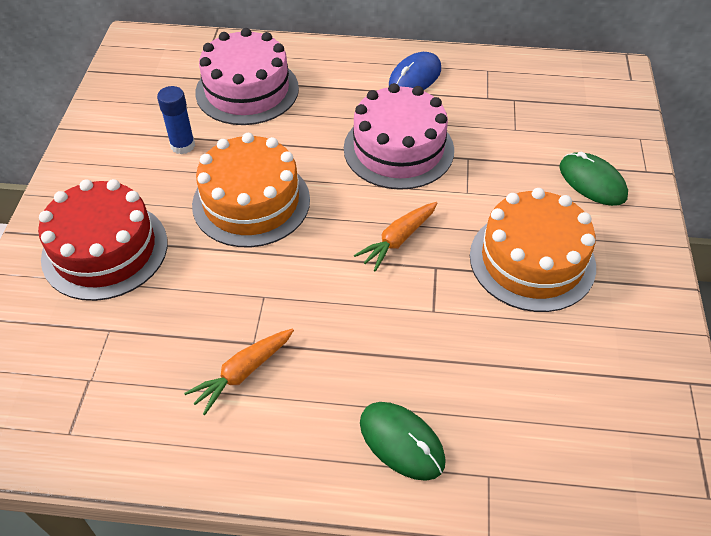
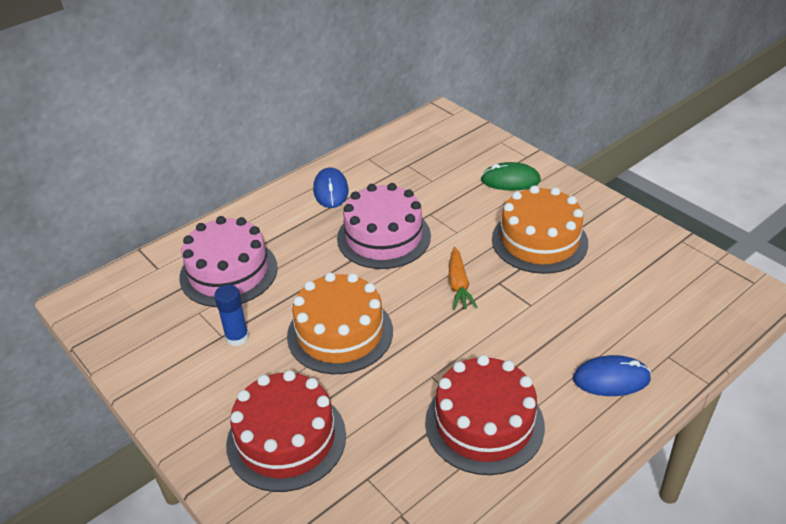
camera: 45 degrees left, 10 degrees down
(243, 373) = (484, 424): orange carrot -> red cake
(401, 442) = (611, 379): green mouse -> blue mouse

